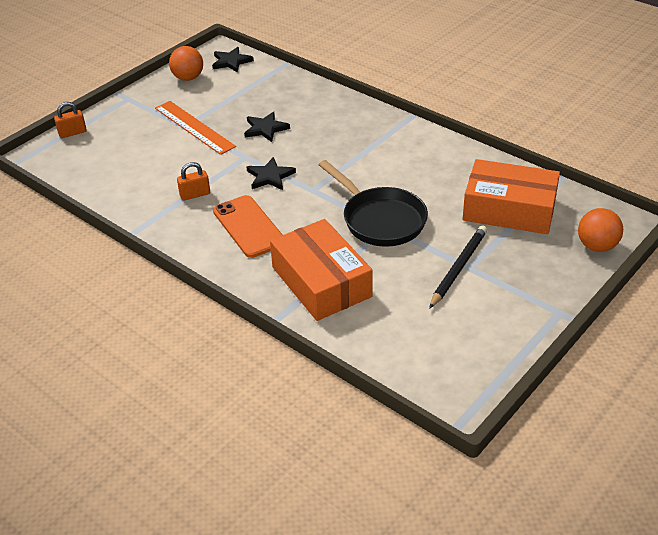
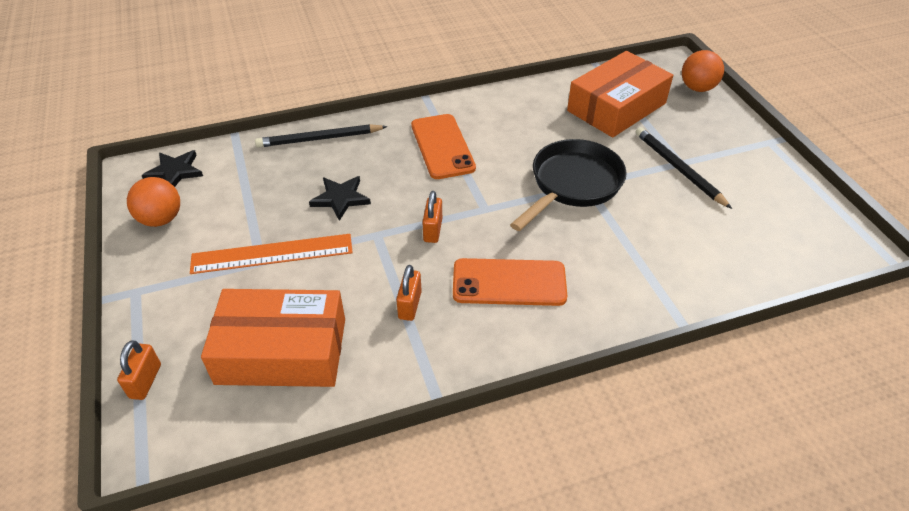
camera: 60 degrees left, 5 degrees up
(270, 176) = (433, 230): black star -> orange padlock
(316, 95) = (319, 139): none -> black pencil
(321, 282) = (642, 264): orange box -> orange box (282, 351)
(361, 146) = (442, 146): none -> orange phone
(380, 219) = (572, 185): black pan -> black pan turned 45 degrees counterclockwise

